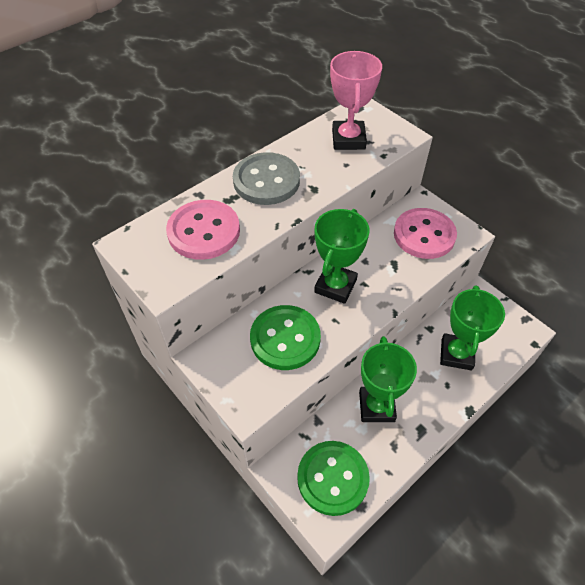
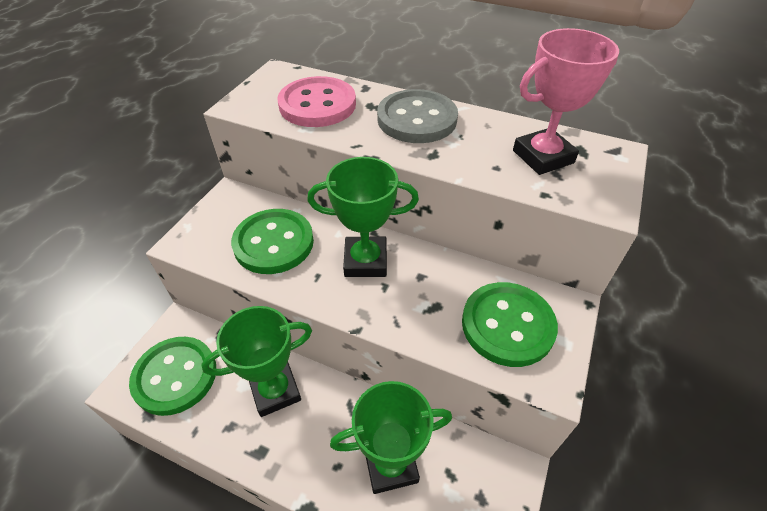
camera: 65 degrees right, 5 degrees down
(424, 235) = (507, 325): pink button -> green button

